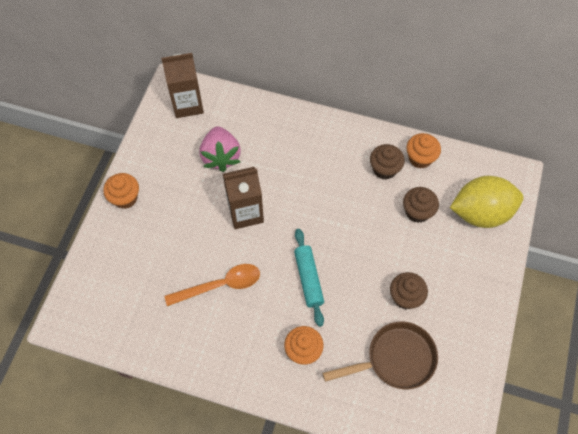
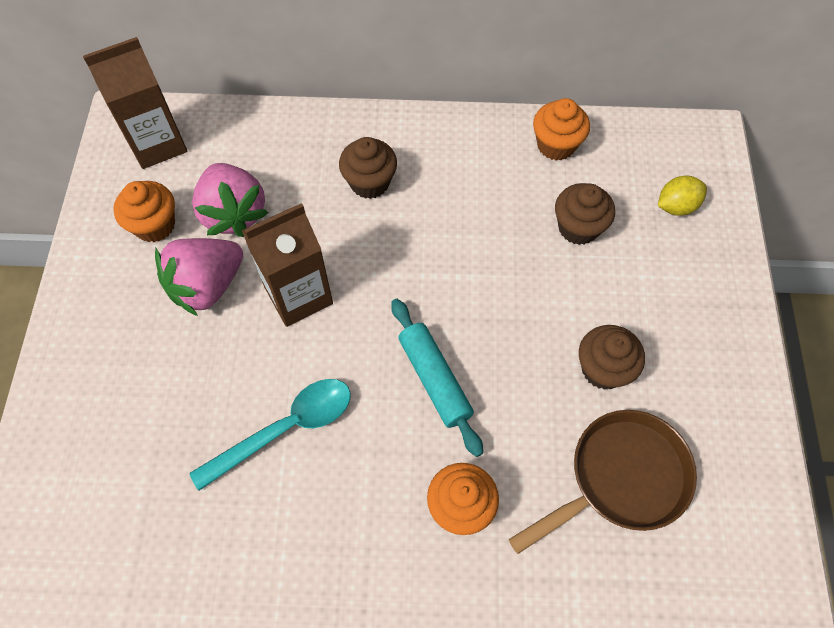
camera: 15 degrees left, 0 degrees up
(125, 198) = (82, 319): orange cupcake -> orange cupcake (155, 225)
(196, 195) = (207, 286): none -> pink strawberry
(220, 285) = (285, 429): orange spoon -> turquoise spoon
(384, 169) = (506, 174): brown cupcake -> brown cupcake (369, 182)
(480, 213) = (676, 206): yellow lemon -> yellow lemon, size x0.46

